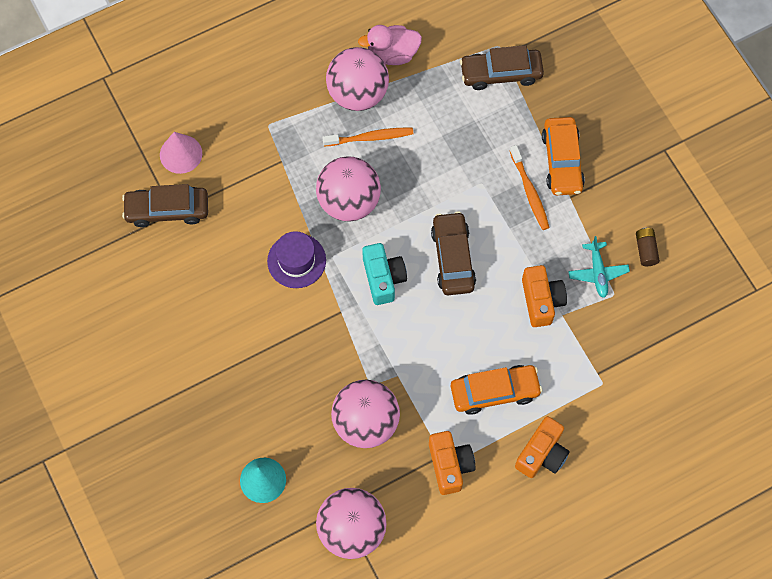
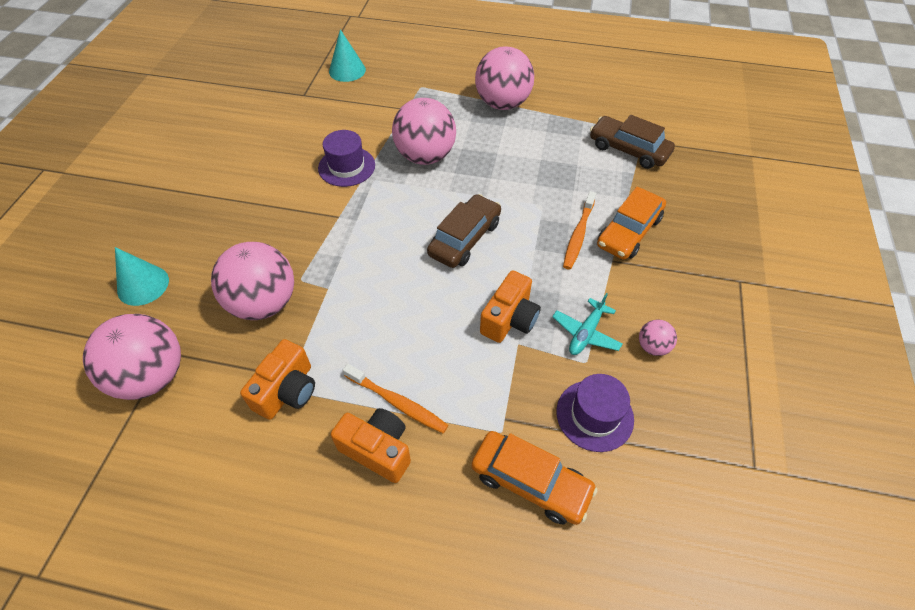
camera: 40 degrees right, 15 degrees down
(167, 210) = (301, 91): brown car -> none
(181, 154) = (347, 70): pink cone -> turquoise cone
(370, 137) = (484, 131): orange toothbrush -> orange toothbrush (397, 402)
(383, 278) = (395, 216): turquoise camera -> none
(392, 54) = (552, 97): pink duck -> none
(494, 391) = (392, 360): orange car -> orange car (530, 482)
(542, 454) = (377, 450): orange camera -> orange camera turned 135 degrees counterclockwise
(646, 250) = (652, 347): brown battery -> pink ball
(647, 328) = (594, 415): none -> purple hat

